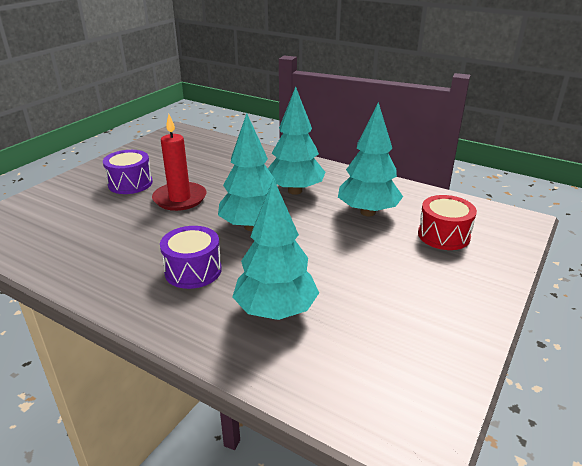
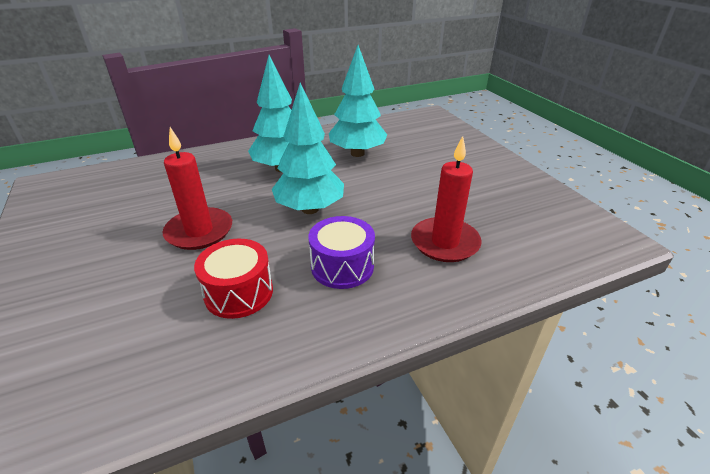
camera: 55 degrees left, 5 degrees up
(130, 183) = (108, 254): purple drum -> none
(275, 311) = (445, 242): turquoise tree -> red candle
(443, 235) = (419, 142): red drum -> red drum (239, 292)

